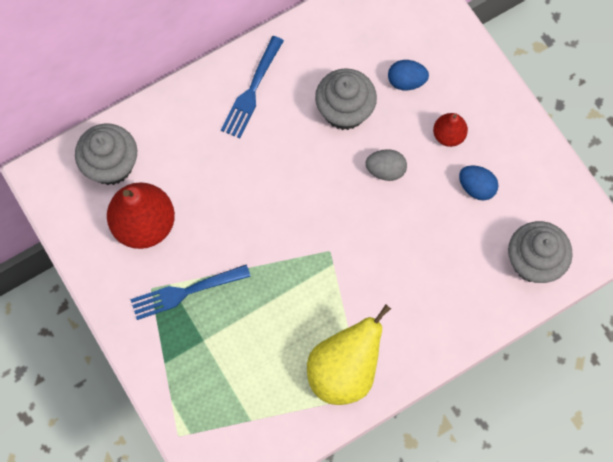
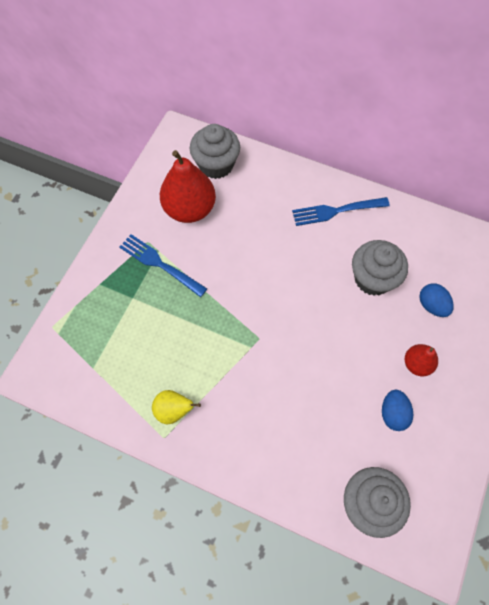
camera: 55 degrees right, 5 degrees down
(344, 371) = (173, 410): yellow pear -> yellow pear, size x0.53
(385, 170) = (351, 336): grey egg -> none

